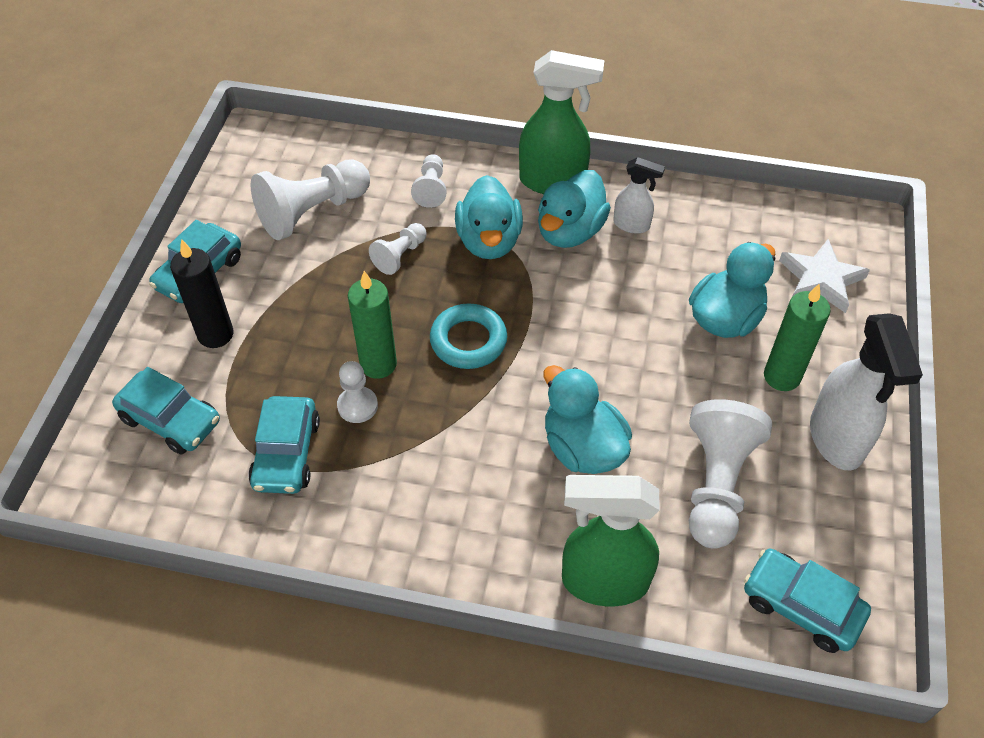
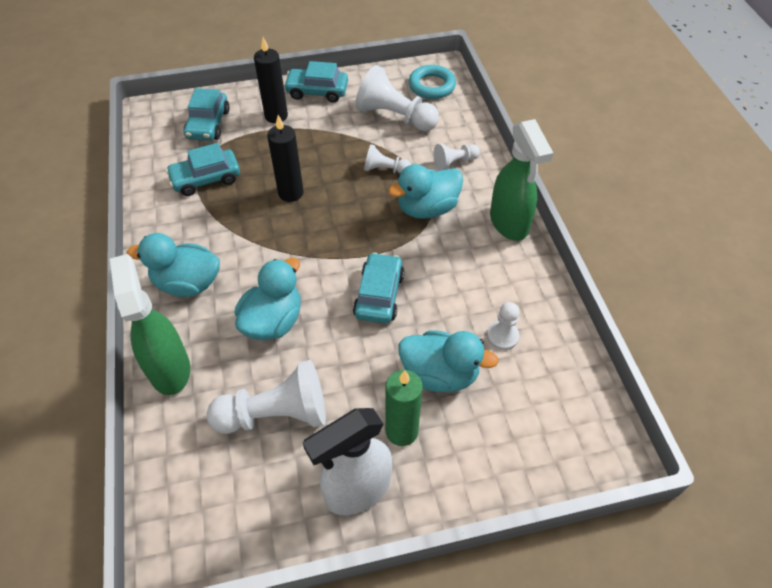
camera: 65 degrees right, 0 degrees up
(357, 406) = (254, 196): white pawn -> white pawn (502, 336)
(378, 364) = (291, 193): green candle -> black candle
(468, 341) = (333, 229): turquoise ring -> turquoise ring (431, 86)
(570, 231) = (466, 249): turquoise duck -> turquoise duck (187, 283)
(632, 225) = (498, 284): white spray bottle -> none
(801, 606) = (188, 503): turquoise car -> turquoise car (379, 295)
(820, 279) = (526, 433): white star -> none

